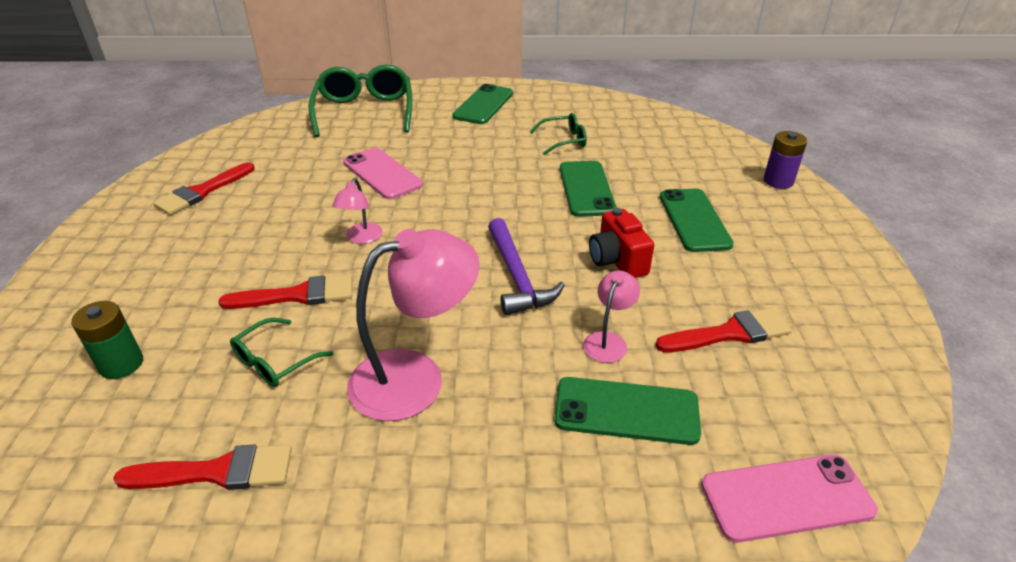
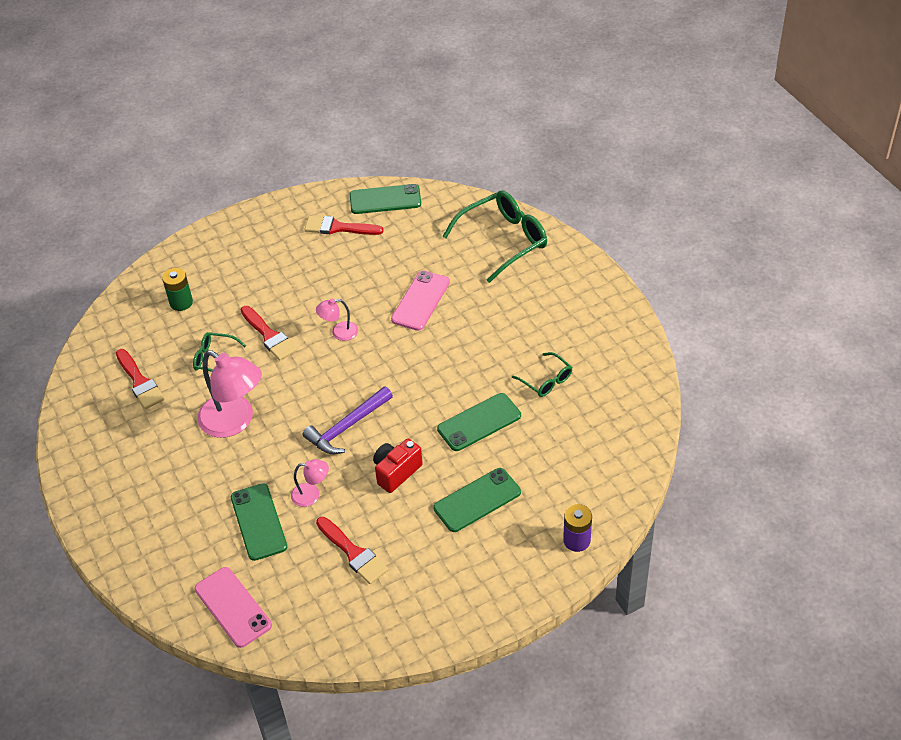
camera: 65 degrees right, 10 degrees up
(483, 105) = (571, 304): green phone -> green phone (385, 200)

